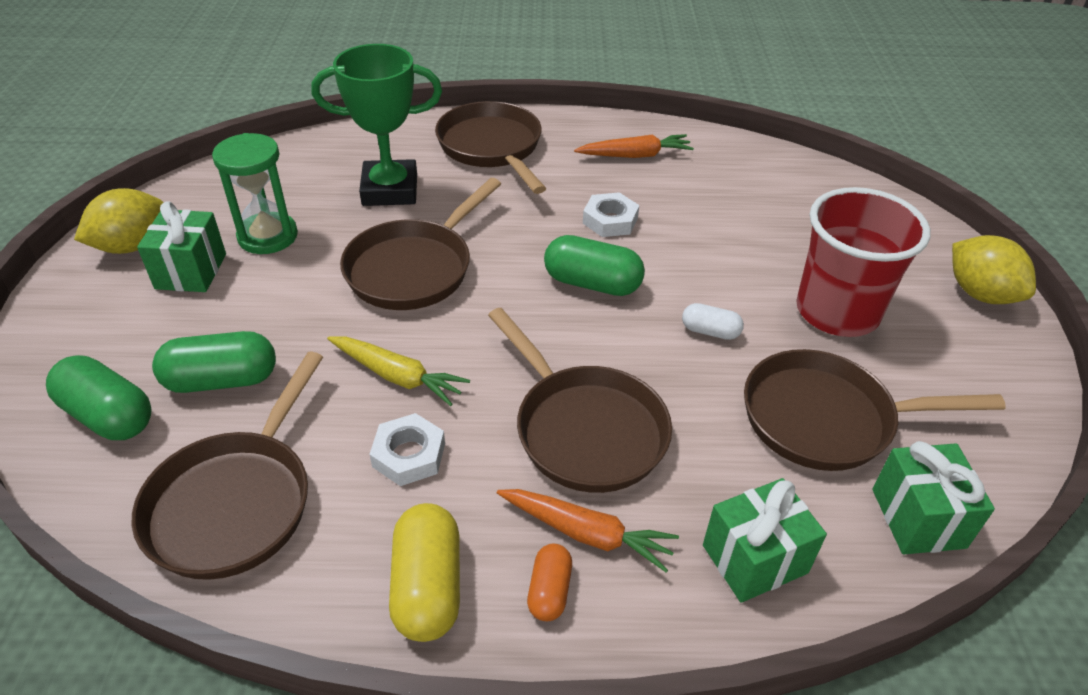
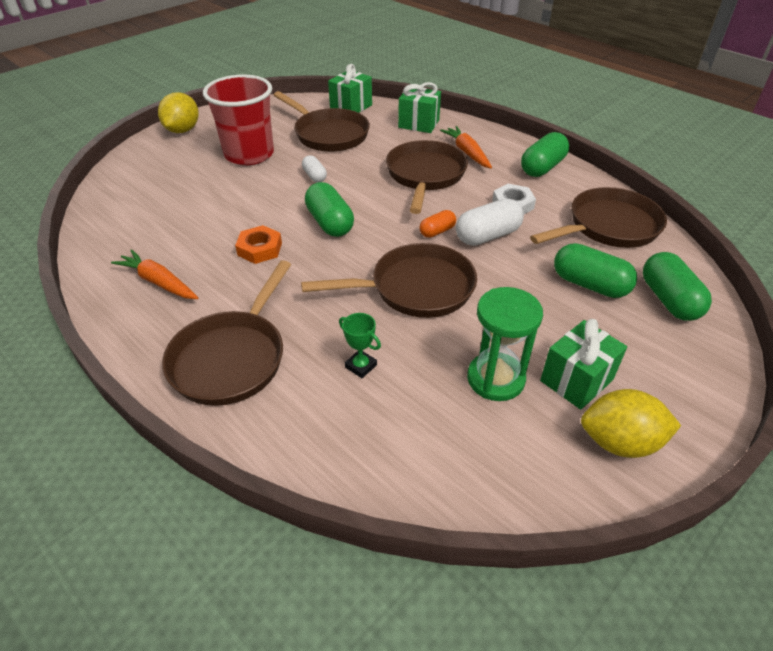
camera: 135 degrees left, 0 degrees up
(390, 190) = (361, 366): green trophy -> green trophy, size x0.43
(397, 376) = (487, 236): yellow carrot -> white capsule
(428, 587) = (542, 167): yellow capsule -> green capsule
(549, 591) = (498, 148): orange capsule -> orange capsule (437, 231)
(610, 220) = (260, 249): white nut -> orange nut

